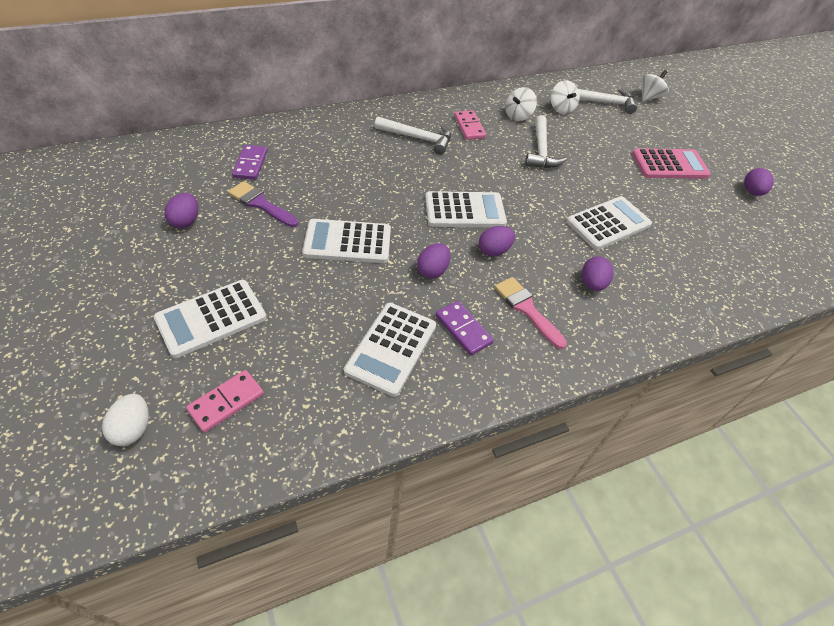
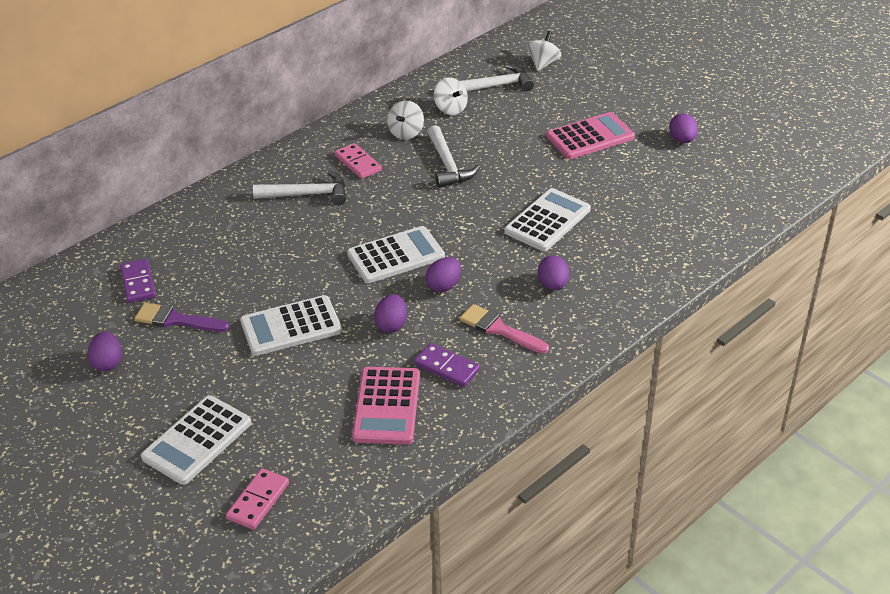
camera: 15 degrees left, 10 degrees down
(133, 428) = (186, 550): white egg -> none
(391, 348) = (387, 406): white calculator -> pink calculator

